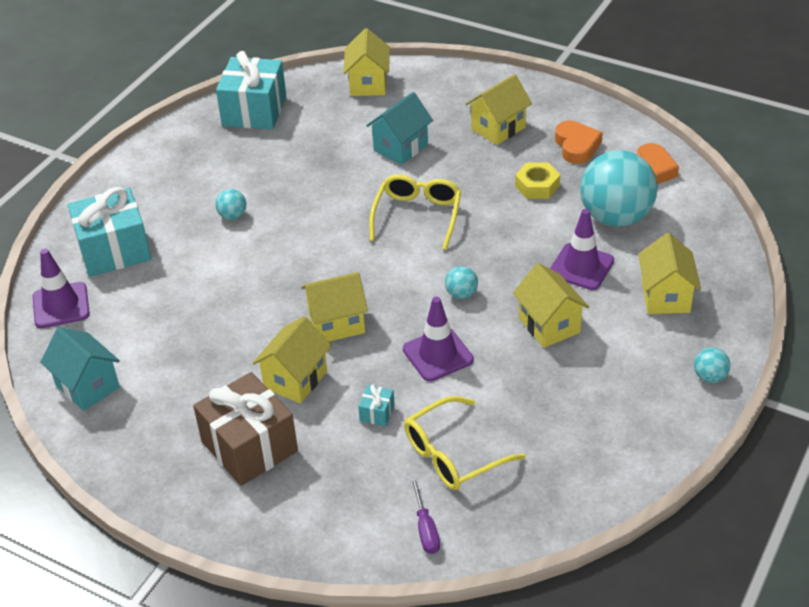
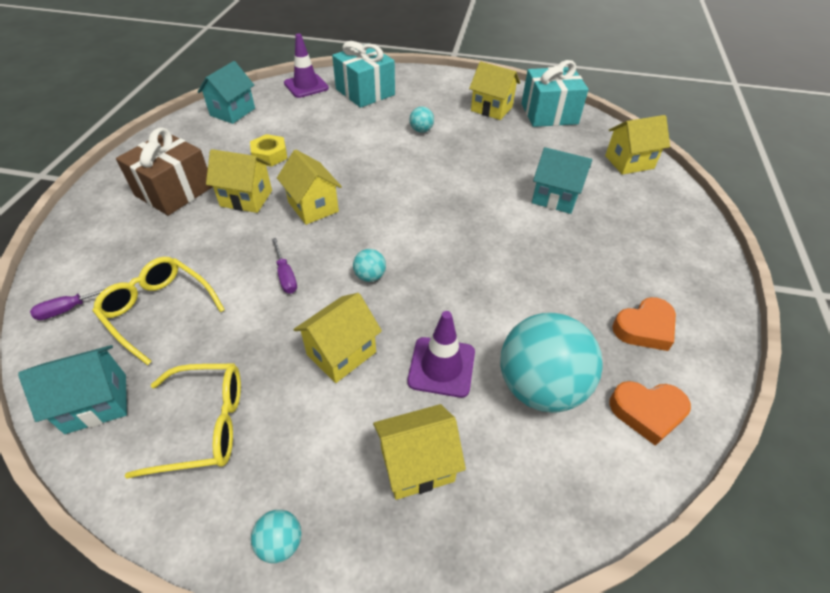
camera: 70 degrees right, 5 degrees up
(377, 413) = (210, 251): turquoise gift -> none
(417, 216) = (466, 226): yellow glasses -> yellow glasses (204, 425)
(438, 354) = (285, 275): purple traffic cone -> purple screwdriver
(498, 128) = (629, 257): yellow house -> yellow house (491, 109)
(537, 186) = (556, 305): yellow nut -> yellow nut (270, 155)
(558, 495) = (96, 403): none -> turquoise house

